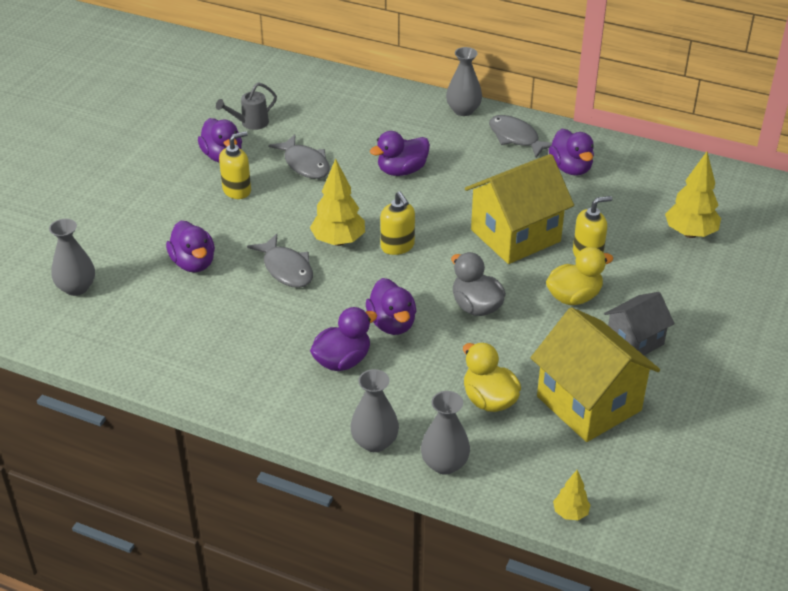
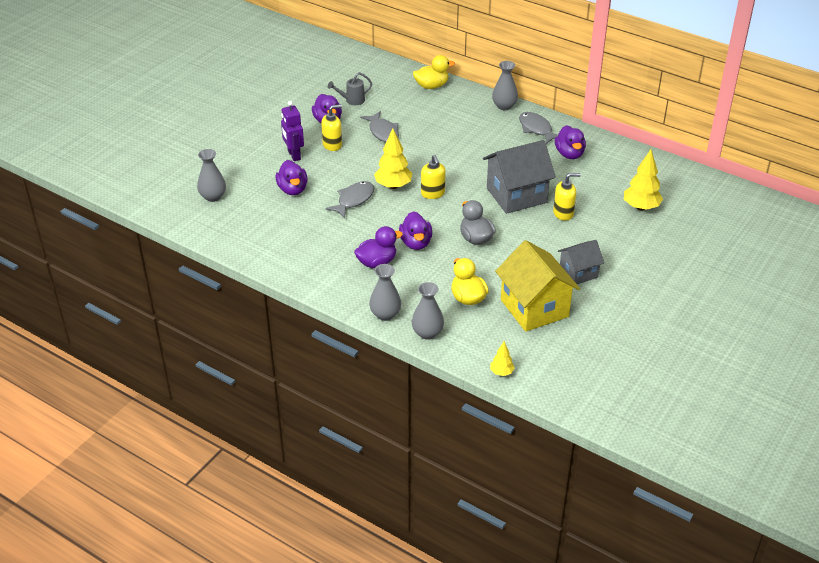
camera: 10 degrees right, 0 degrees up
(184, 211) = (294, 155): none -> purple robot
(286, 269) = (354, 200): grey fish -> grey fish turned 120 degrees counterclockwise
(402, 171) = (449, 143): purple duck -> none
(515, 236) = (516, 195): yellow house -> grey house
(574, 297) = (545, 240): yellow duck -> yellow duck (431, 86)

